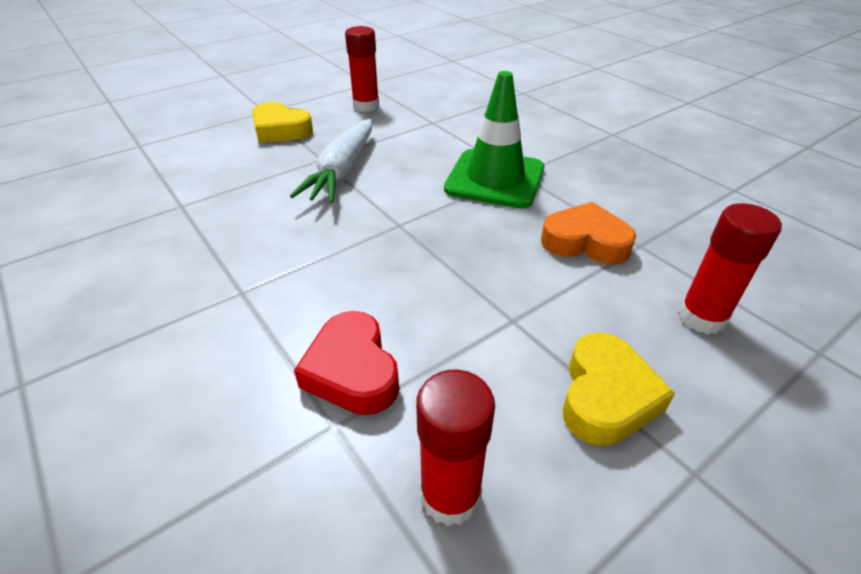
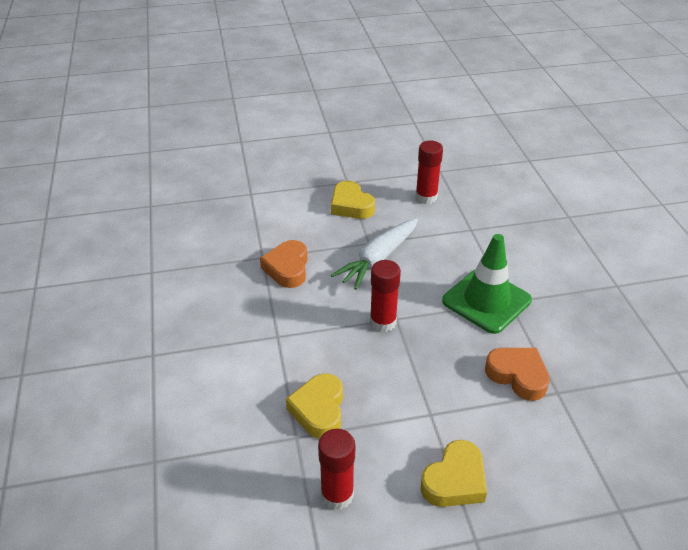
camera: 25 degrees right, 0 degrees up
(223, 208) = (287, 268): none -> orange heart
(352, 371) = (319, 410): red heart -> yellow heart
(701, 317) = (556, 458): red glue stick -> red glue stick (383, 322)

